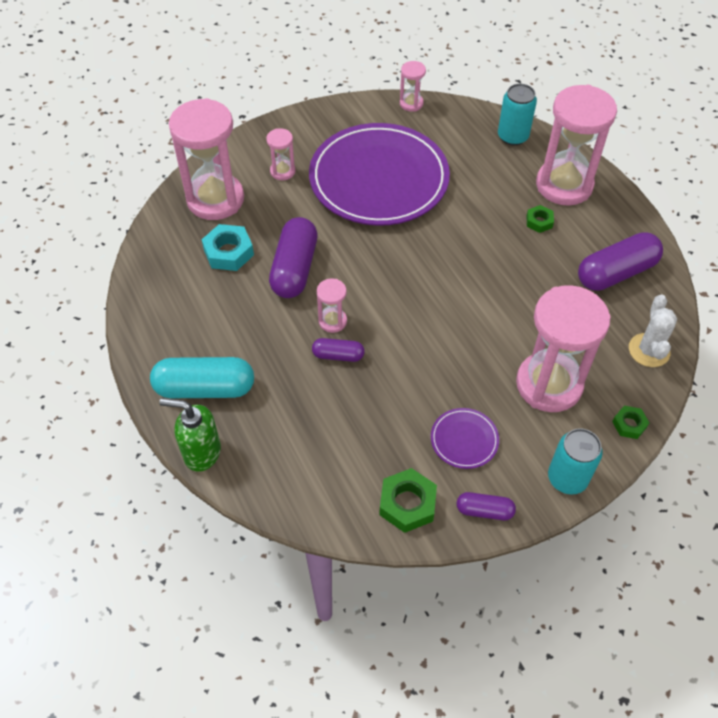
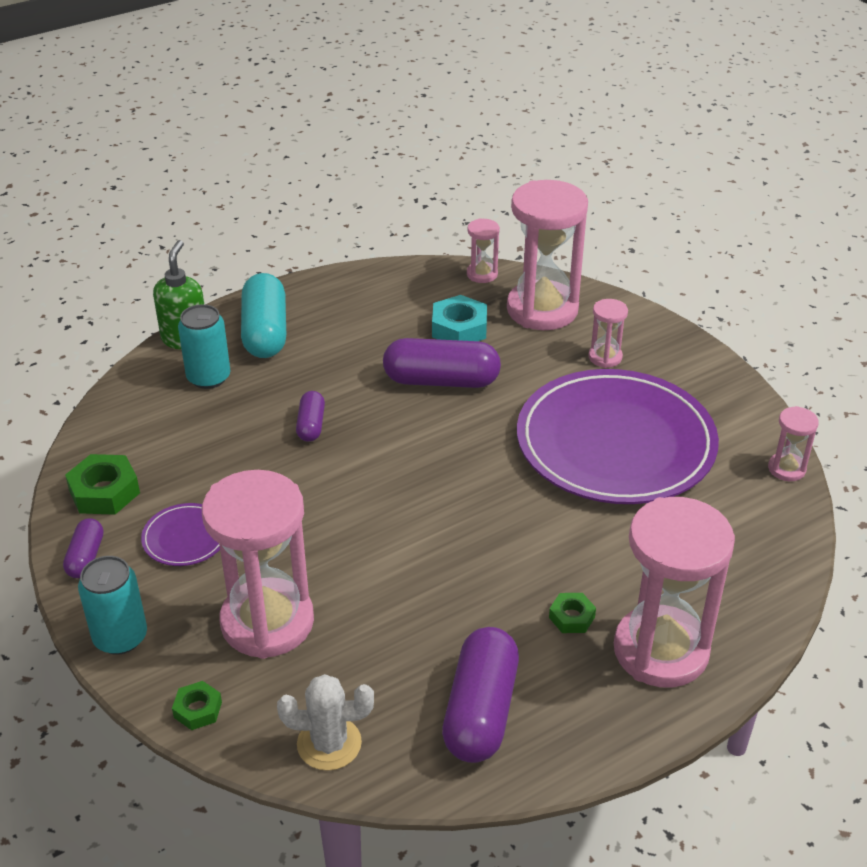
camera: 85 degrees right, 15 degrees down
(332, 321) = (362, 417): pink hourglass -> pink hourglass (482, 274)
(512, 136) = (755, 587): turquoise can -> turquoise can (208, 377)
(616, 273) = (480, 711): purple capsule -> purple capsule turned 45 degrees clockwise

